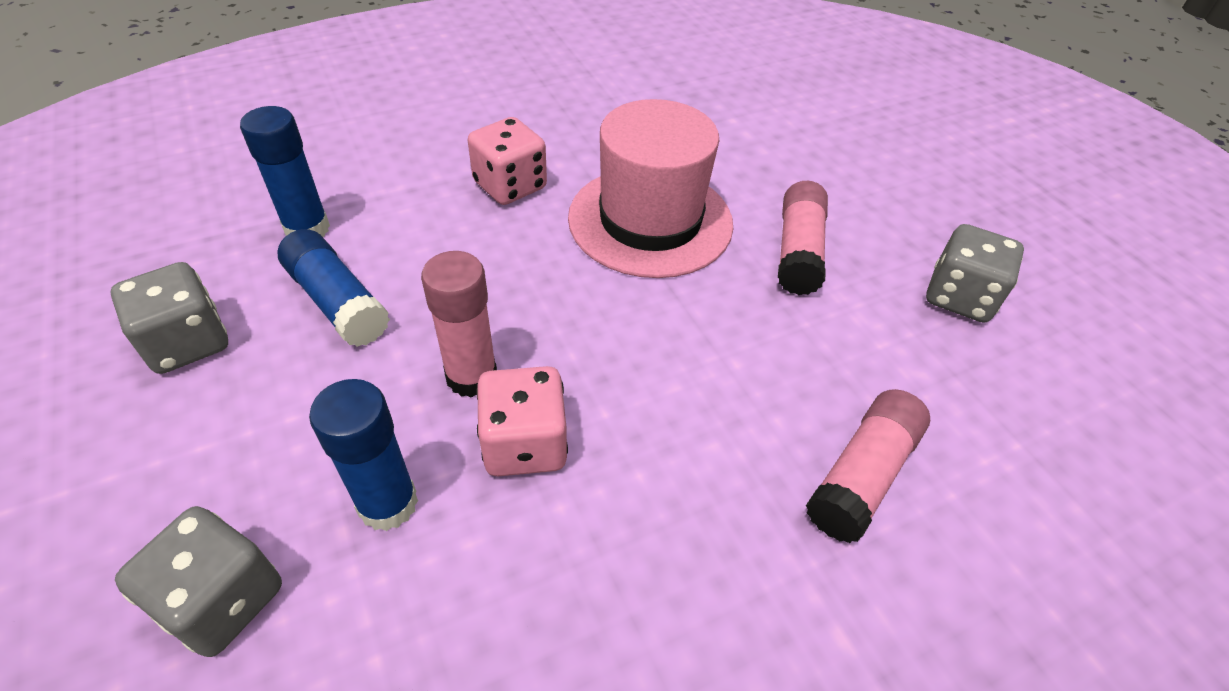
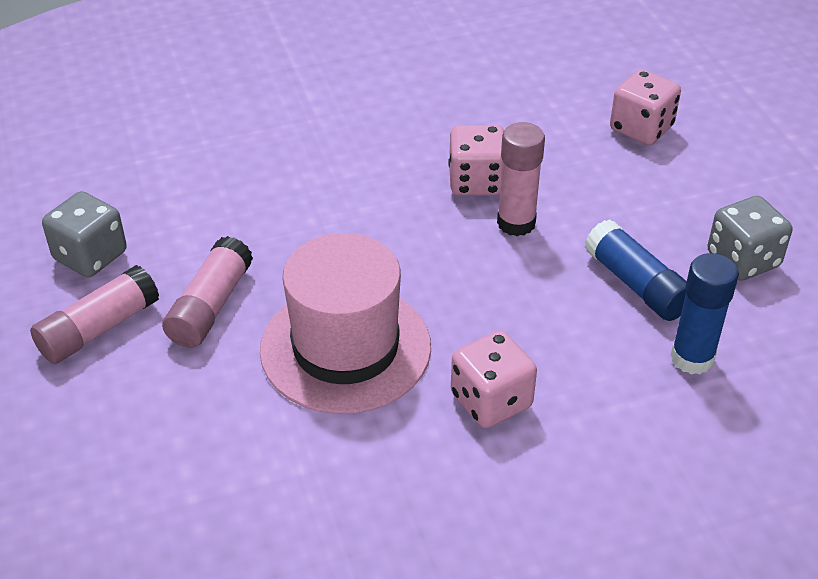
camera: 170 degrees left, 5 degrees down
(222, 599) = (641, 128): grey dice -> pink dice
(388, 503) = (561, 159): blue glue stick -> none
(862, 475) = (256, 152): pink glue stick -> pink glue stick (99, 329)

